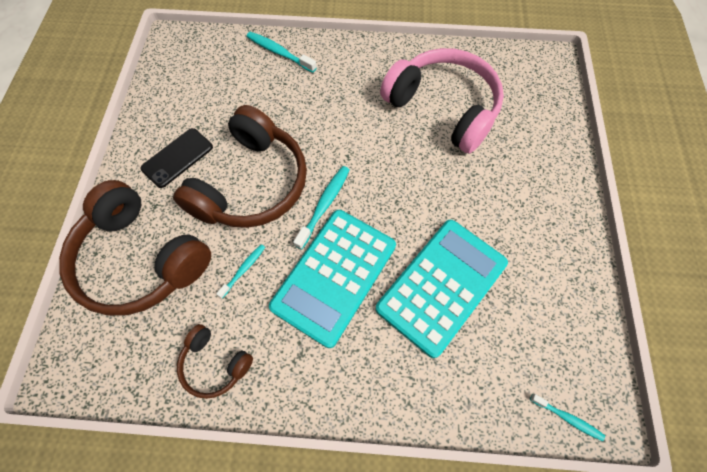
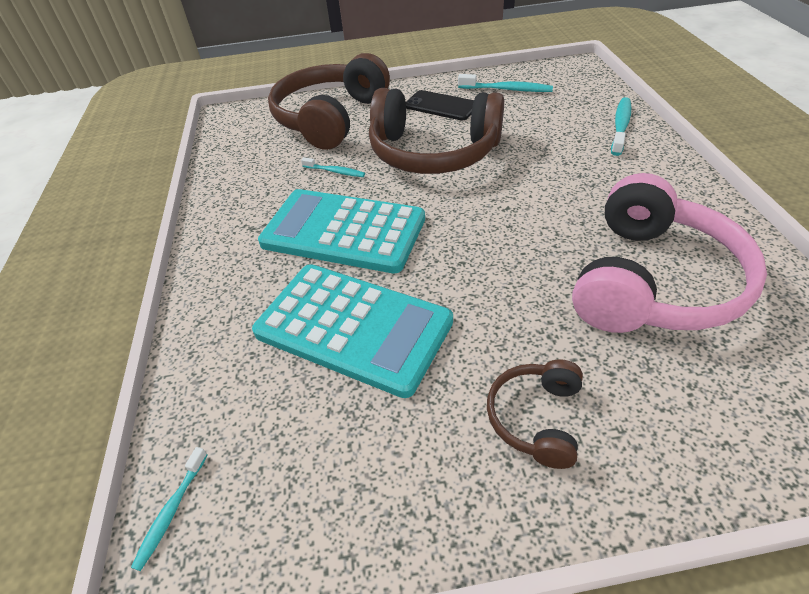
camera: 80 degrees right, 20 degrees down
(215, 364) = (240, 179): brown headphones -> brown headphones (536, 418)
(324, 205) = (429, 205): turquoise toothbrush -> turquoise toothbrush (507, 89)

